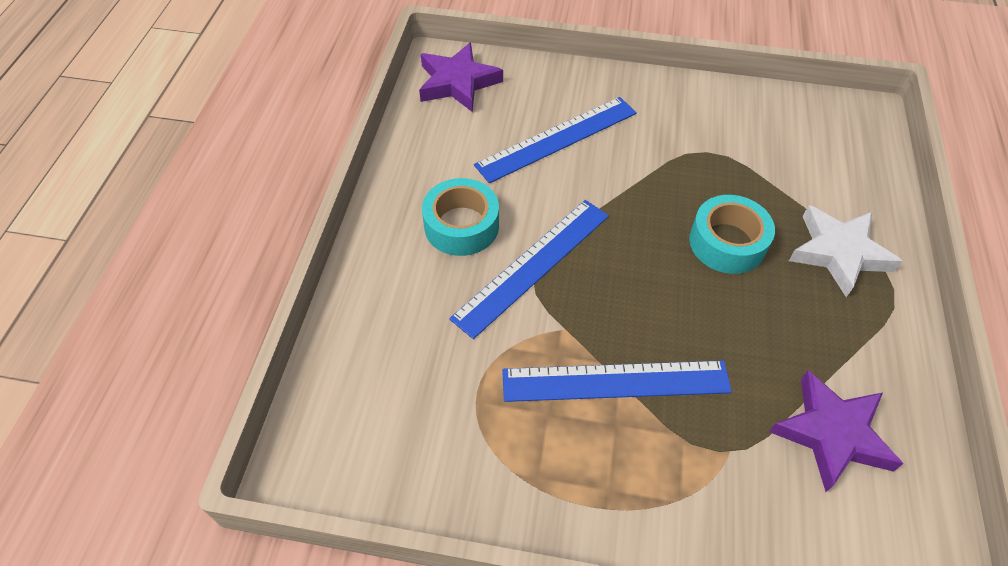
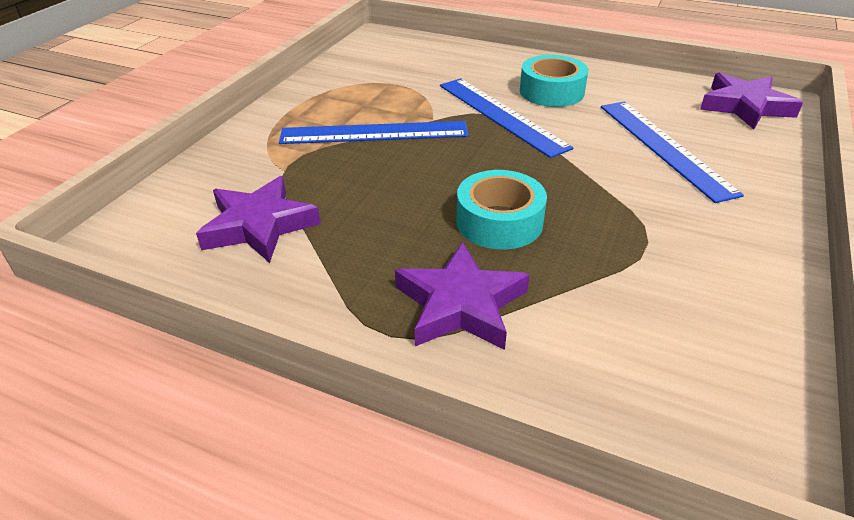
camera: 105 degrees right, 15 degrees down
(615, 381) = (374, 133): blue ruler -> blue ruler turned 75 degrees clockwise
(839, 253) = (460, 304): white star -> purple star

